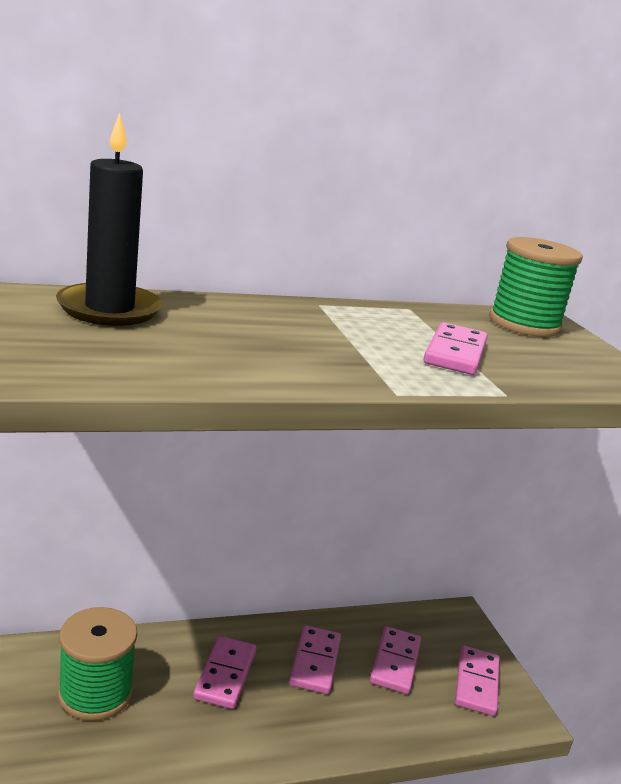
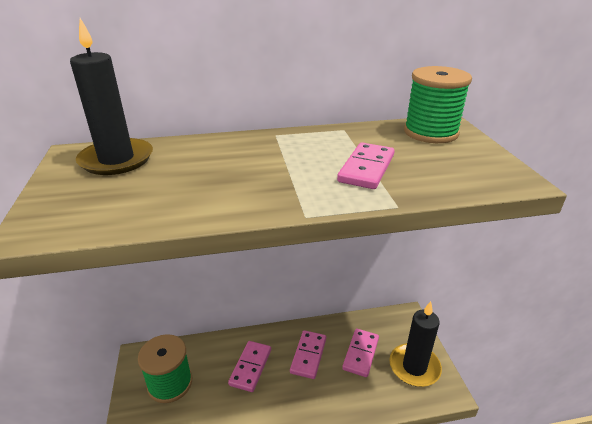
camera: 10 degrees right, 10 degrees up
(477, 683) = (414, 367): pink domino -> black candle

